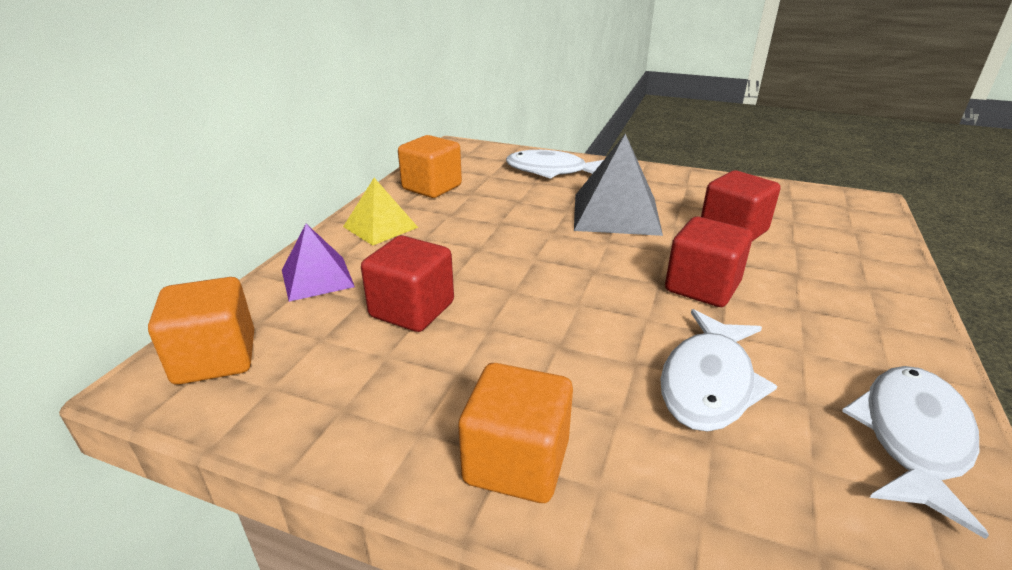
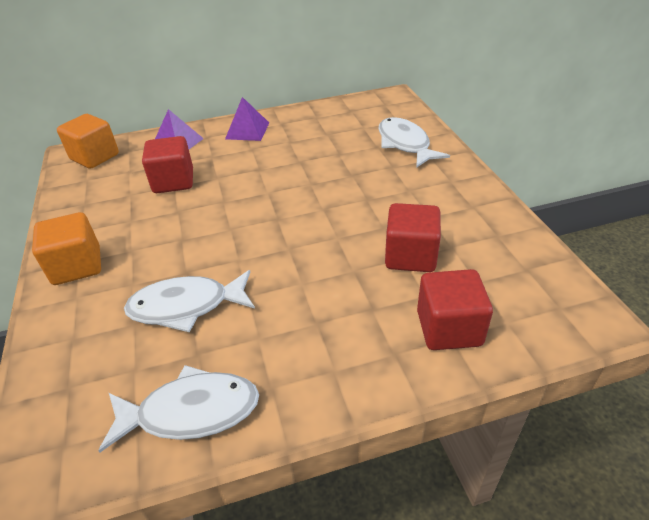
camera: 55 degrees right, 10 degrees up
(380, 227) = (247, 130): yellow pyramid -> purple pyramid
(432, 187) = (316, 119): orange cube -> none
(616, 213) = (370, 195): grey pyramid -> none
(702, 287) = (300, 269): red cube -> red cube (449, 328)

